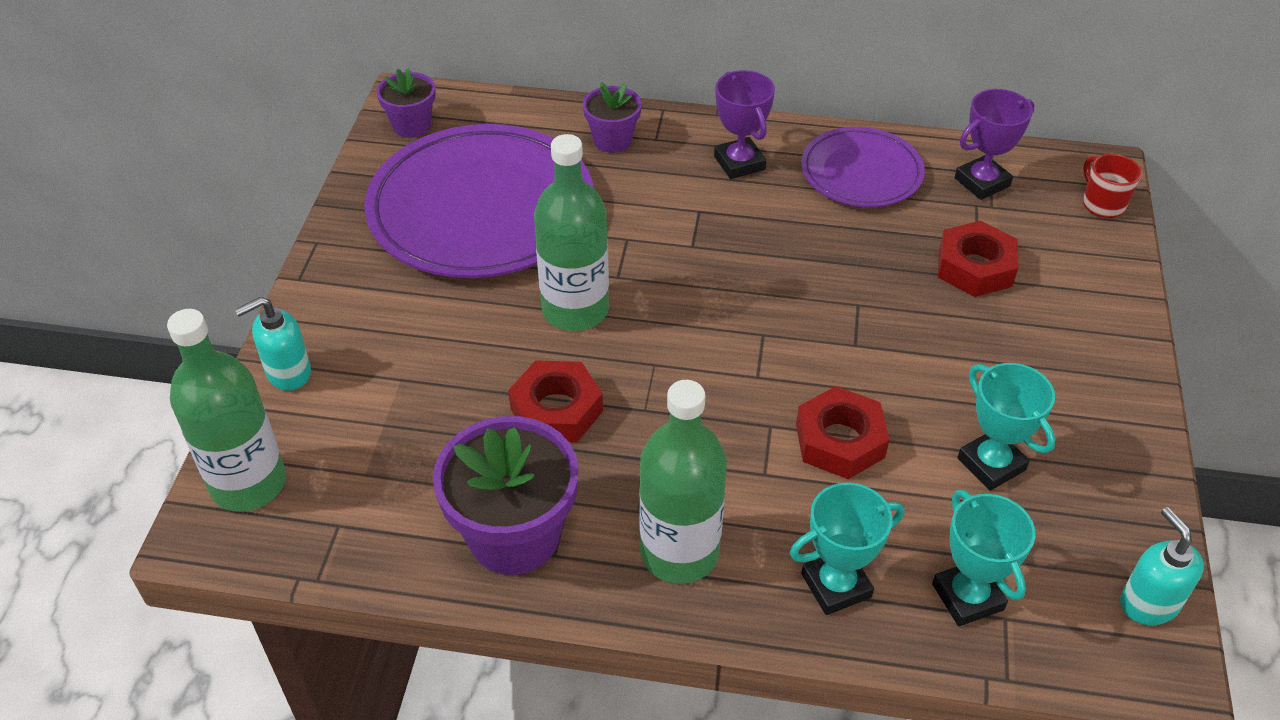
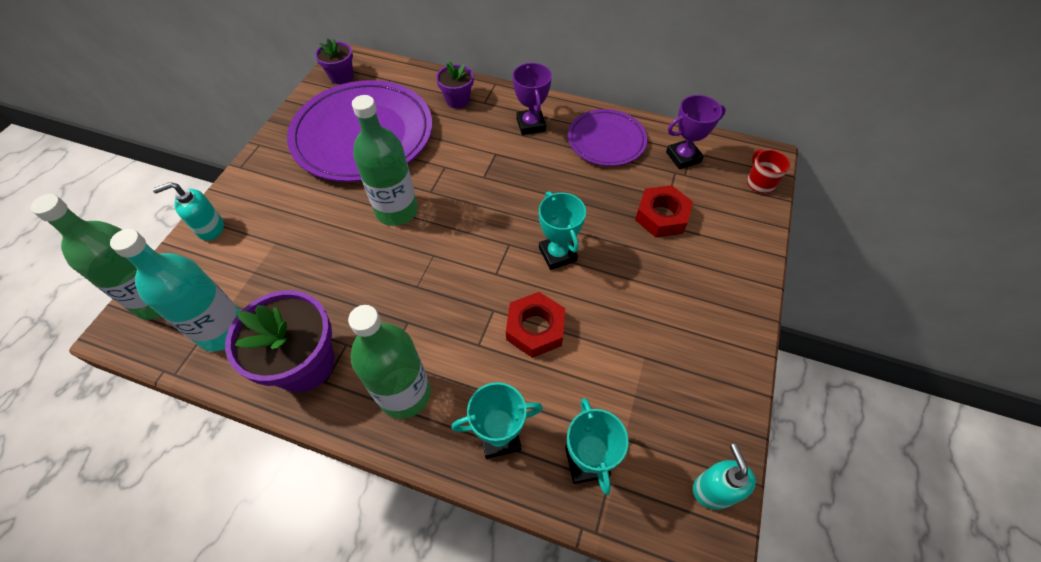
camera: 10 degrees right, 10 degrees up
(368, 510) = (222, 330): none -> turquoise bottle
(556, 410) = (361, 278): red nut -> none
(991, 464) = (632, 362): turquoise trophy -> turquoise trophy (557, 254)

